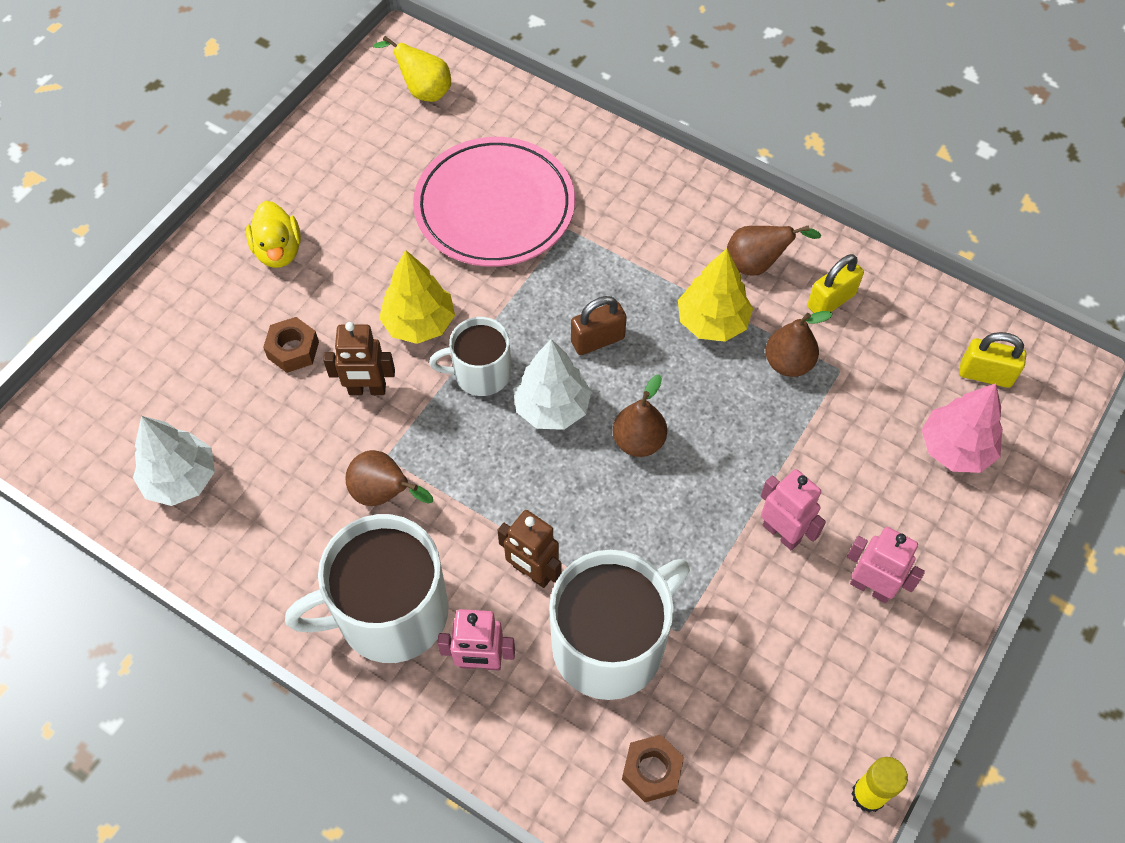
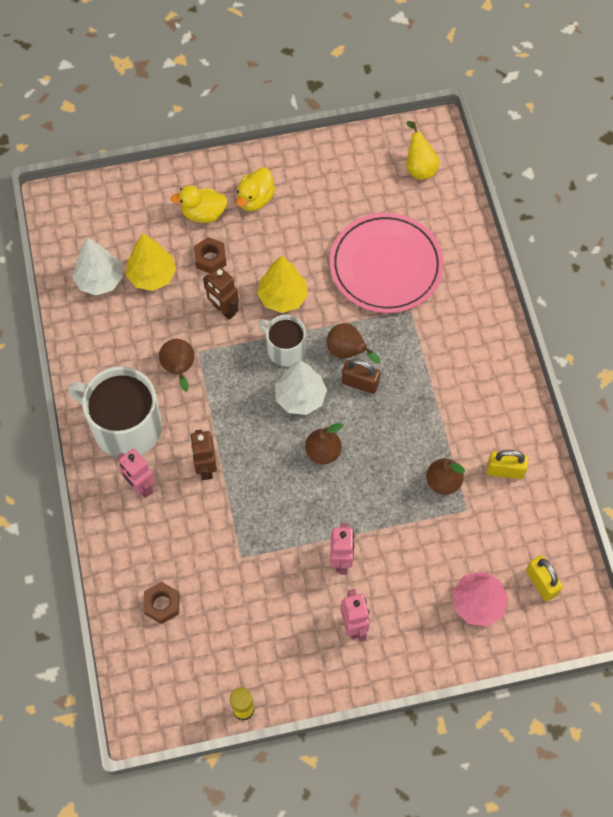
camera: 45 degrees right, 5 degrees up
(233, 310) = (203, 213): none -> yellow duck
(611, 643) = (205, 533): white mug -> none
(712, 322) = (429, 426): yellow tree -> yellow tree (152, 276)
(757, 264) = (488, 416): brown pear -> brown pear (348, 352)

